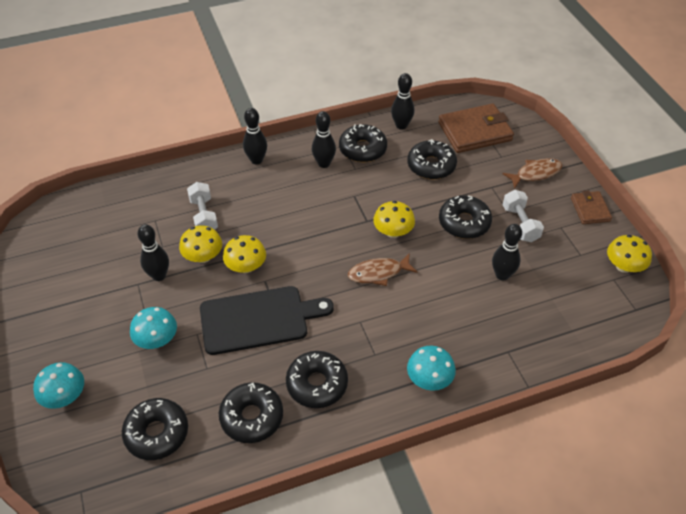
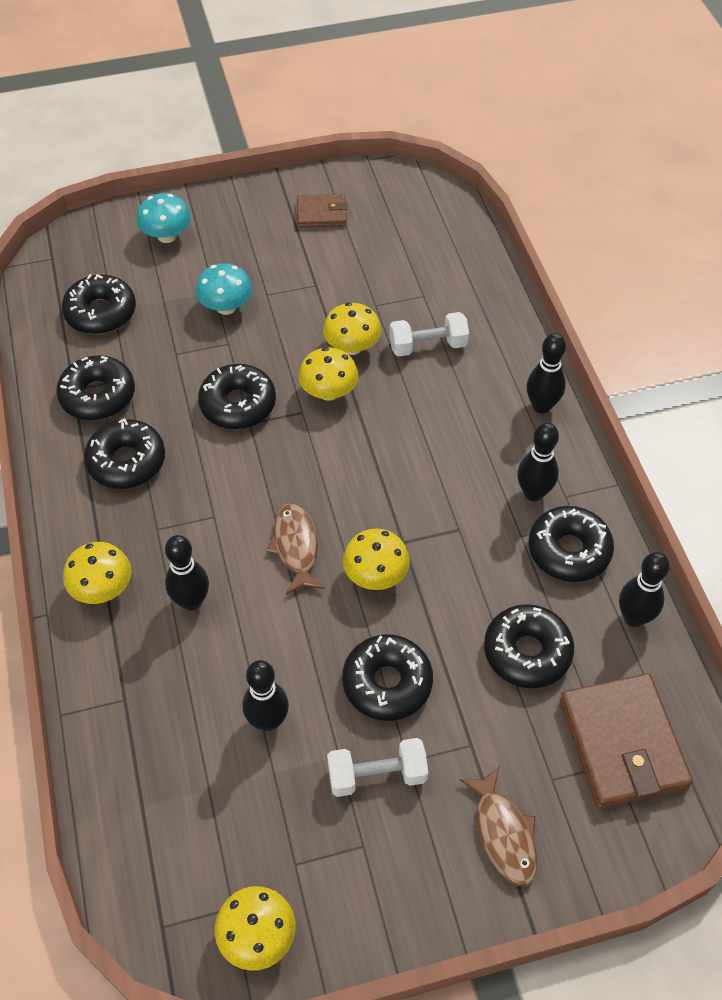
camera: 95 degrees right, 5 degrees up
(159, 275) = (326, 304): black bowling pin -> black bowling pin (191, 601)
(259, 319) = (238, 404): black cutting board -> black donut
(429, 379) = (102, 588): turquoise mushroom -> yellow mushroom
(590, 209) = (403, 915): brown wallet -> brown wallet (321, 214)

